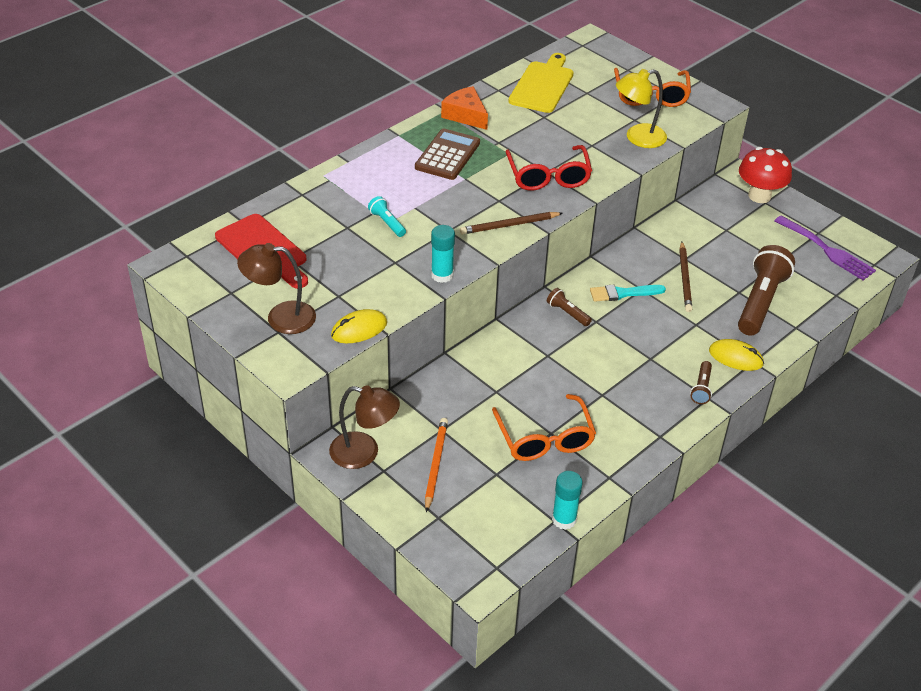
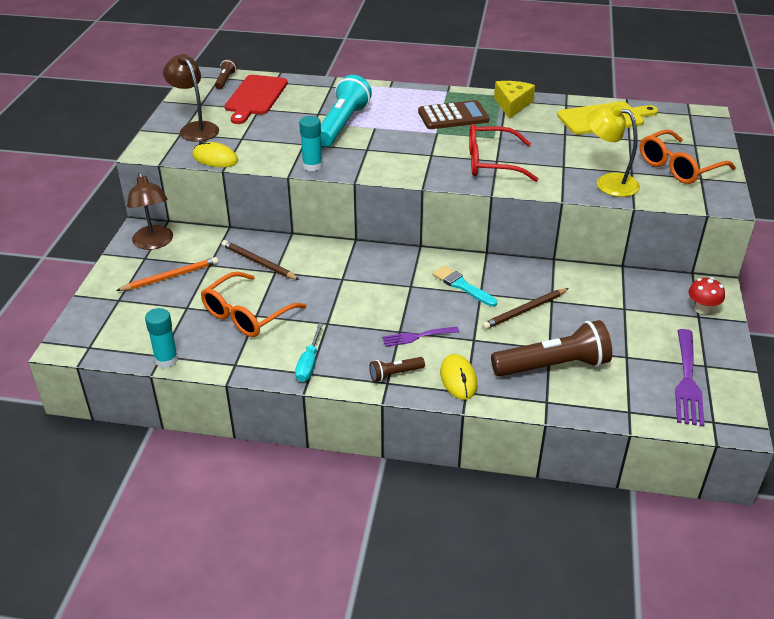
camera: 55 degrees right, 5 degrees down
(387, 223) = (342, 125): turquoise flashlight -> turquoise flashlight, size x2.13
(465, 115) = (512, 105): orange cheese -> yellow cheese
(509, 225) = (407, 170): brown pencil -> brown pencil (258, 262)
(548, 176) = (492, 163): red glasses -> red glasses turned 45 degrees clockwise
(567, 313) = (402, 268): brown flashlight -> brown flashlight (225, 80)
(647, 431) = (309, 363): none -> turquoise screwdriver
(666, 352) = (417, 337): none -> purple fork
(759, 196) = (702, 309): red mushroom -> red mushroom, size x0.59

